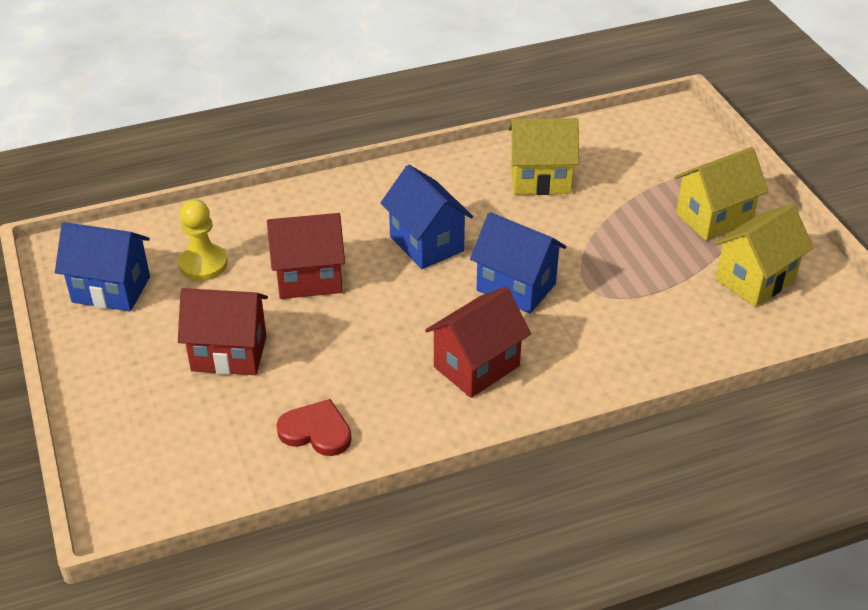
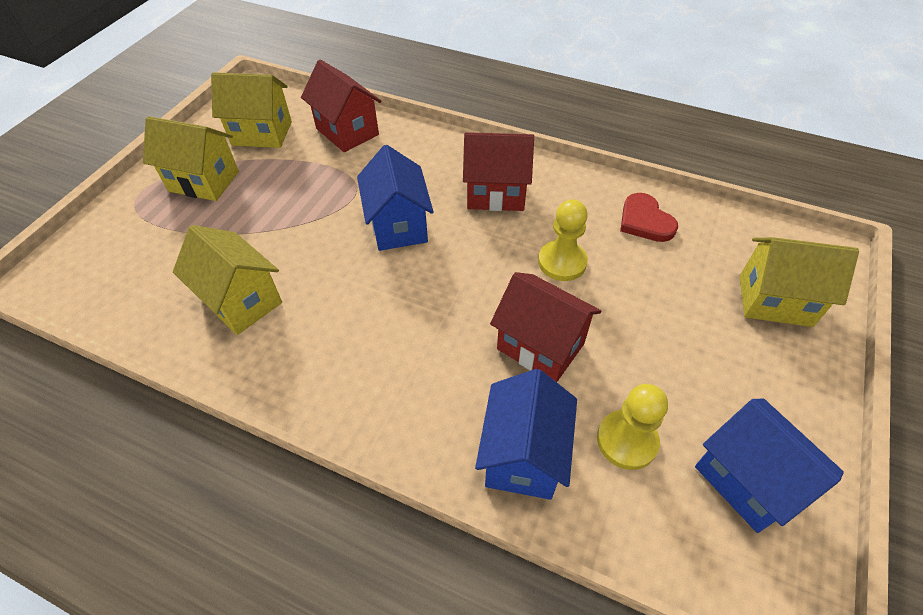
camera: 135 degrees left, 10 degrees up
(148, 427) = (775, 300): none -> yellow house
(229, 353) = (667, 321): red house -> red house (347, 132)
(353, 345) = (562, 262): none -> yellow pawn
(426, 244) = (410, 308): blue house -> blue house (523, 456)

